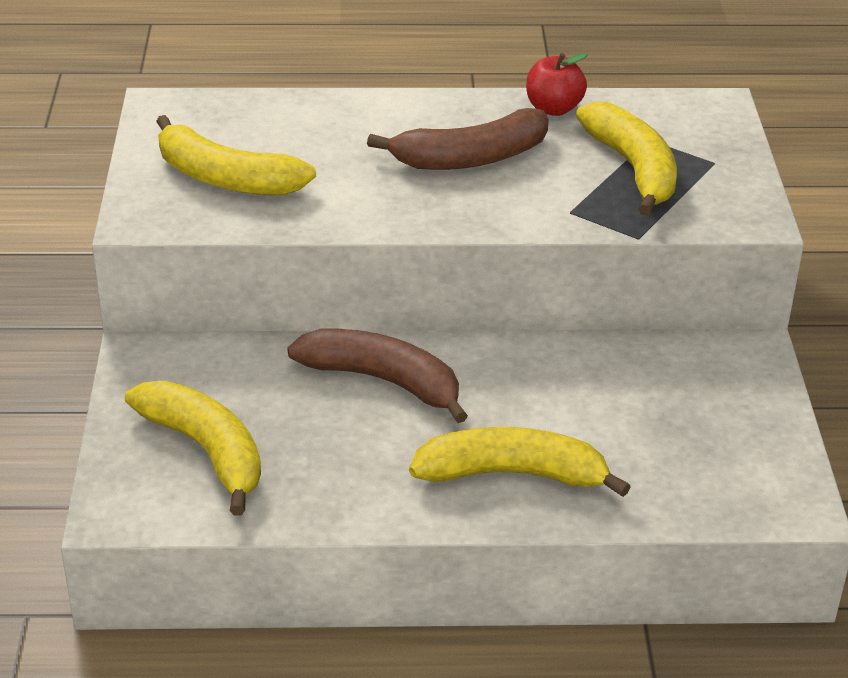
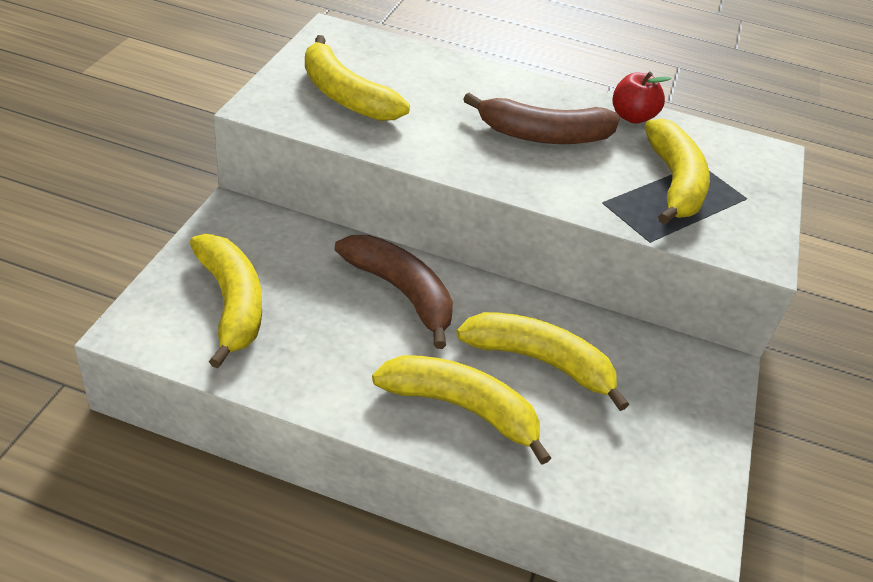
camera: 15 degrees right, 5 degrees up
(568, 404) = (540, 361): none -> yellow banana

